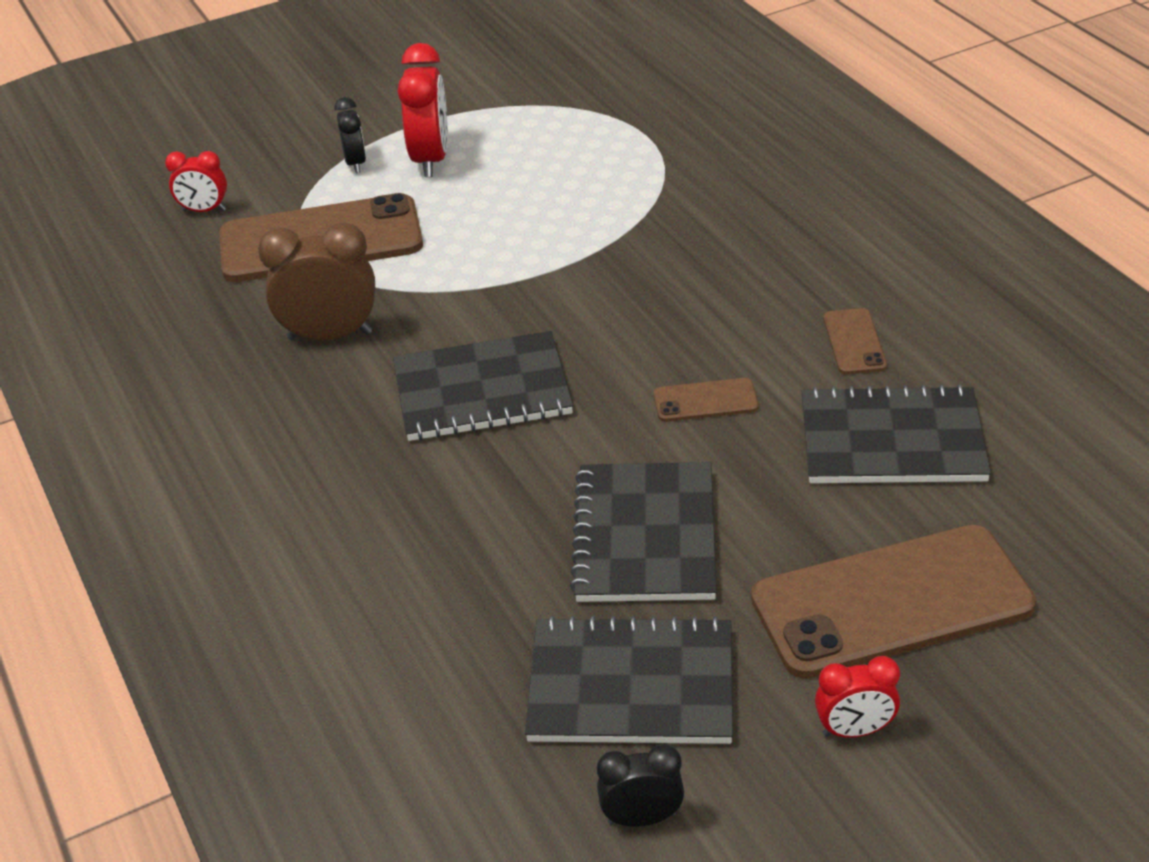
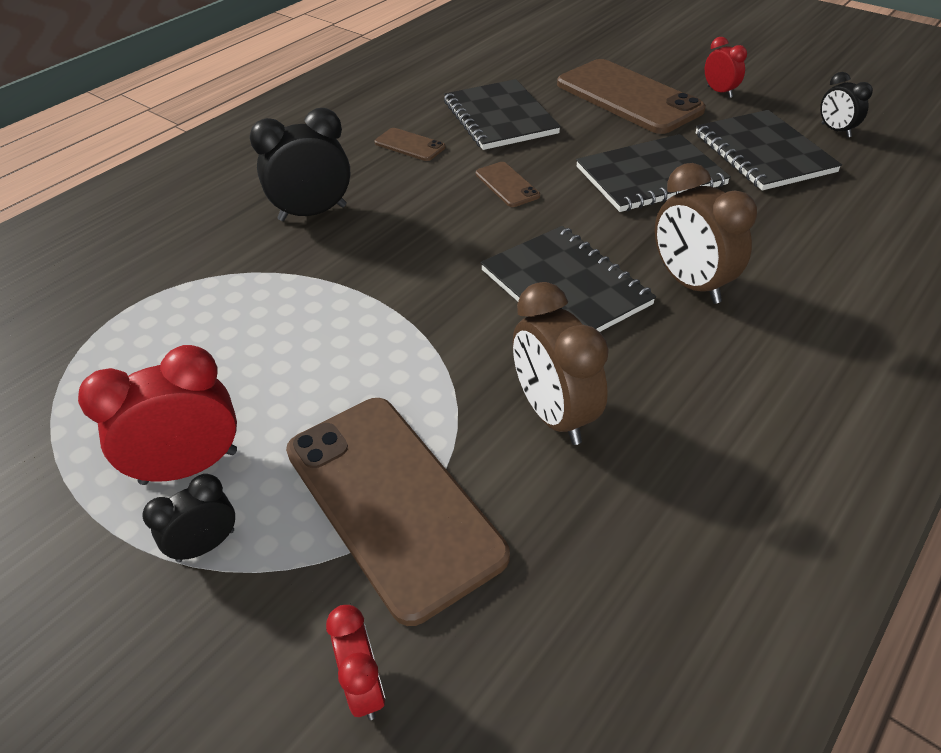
camera: 115 degrees left, 5 degrees up
(418, 483) = (690, 284): none -> brown clock
(737, 248) = (312, 213): none -> black clock
(854, 342) = (410, 145): brown phone -> brown phone turned 60 degrees clockwise

